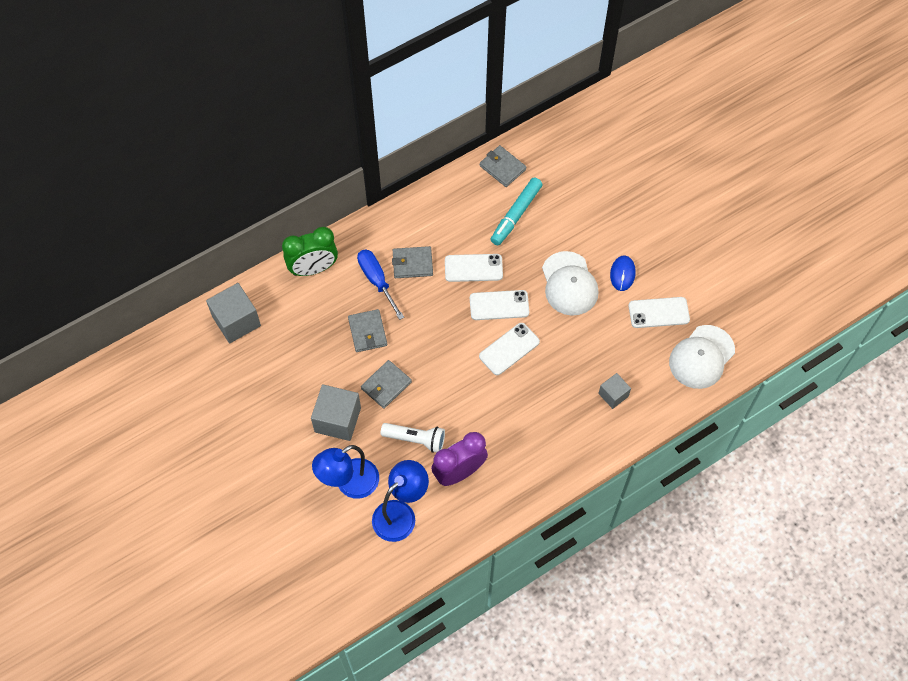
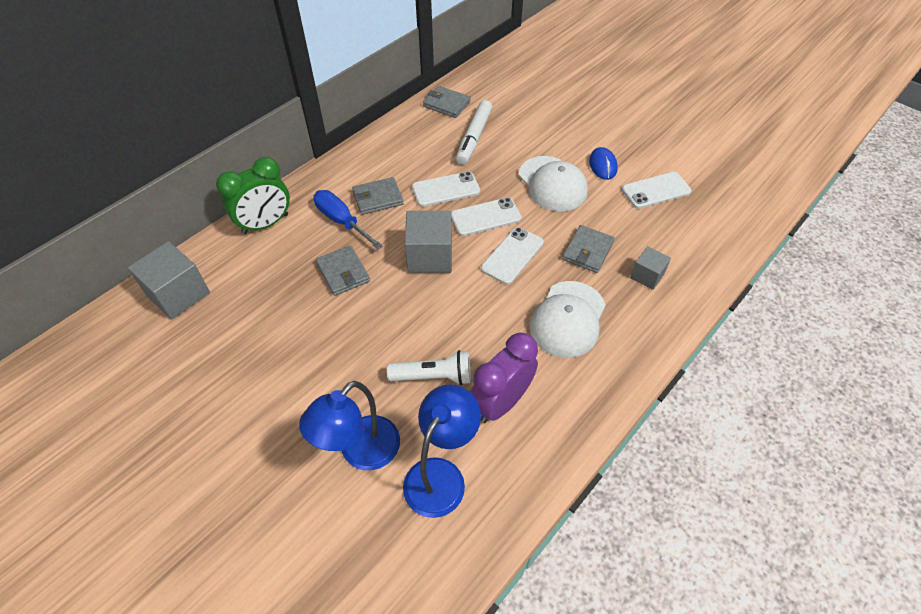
camera: 15 degrees left, 10 degrees down
(337, 420) = (327, 376): grey cube -> grey cube (430, 256)
(386, 385) = (380, 323): grey wallet -> grey wallet (587, 251)
(516, 215) = (474, 137): turquoise marker -> white marker
(701, 357) = (720, 220): white cap -> white cap (568, 319)

